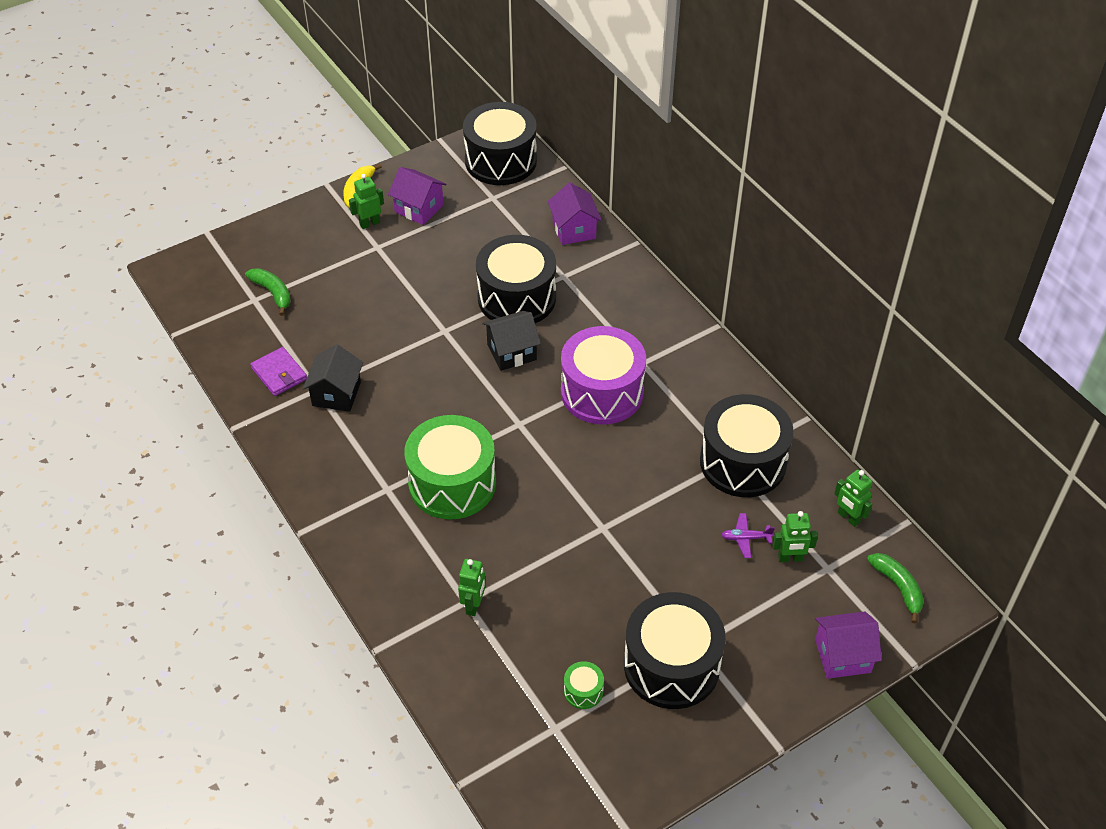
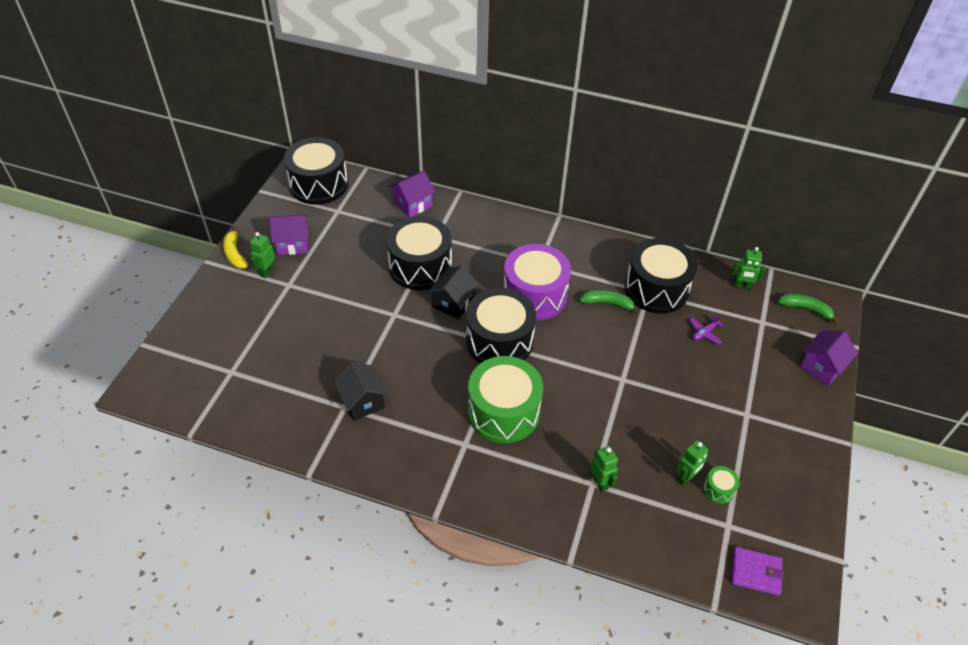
camera: 40 degrees left, 0 degrees up
(272, 293) = (241, 359): green banana -> green banana (607, 303)
(279, 373) = (305, 413): purple wallet -> purple wallet (755, 572)
(574, 230) = (412, 204): purple house -> purple house turned 75 degrees counterclockwise
(671, 665) = (747, 436): black drum -> black drum (499, 341)
(790, 558) = (738, 329): green robot -> green robot (685, 477)

